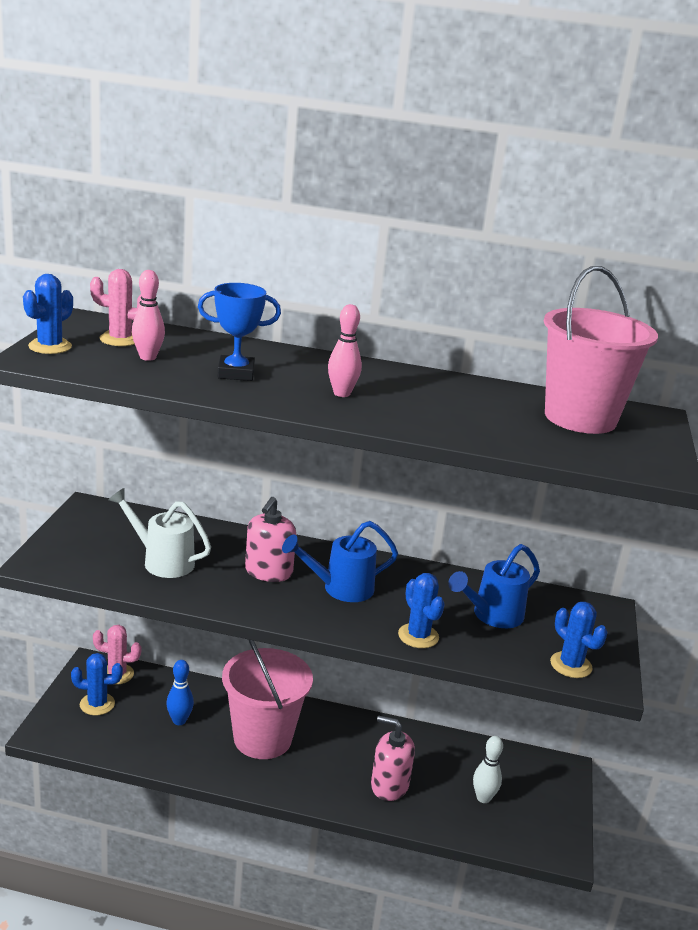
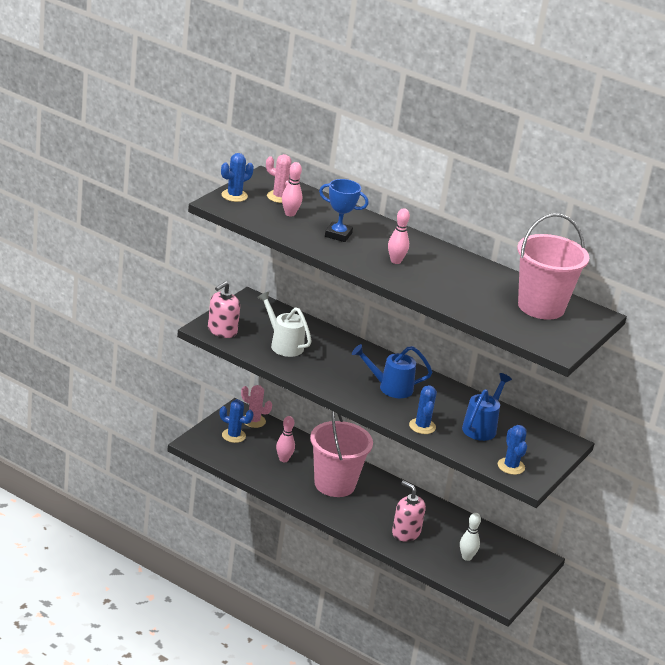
camera: 20 degrees right, 5 degrees up
(179, 721) = (283, 459): blue bowling pin -> pink bowling pin
(268, 572) = (348, 367): pink soap dispenser -> pink soap dispenser (222, 331)
(492, 615) = (481, 427): blue watering can -> blue watering can turned 135 degrees clockwise

